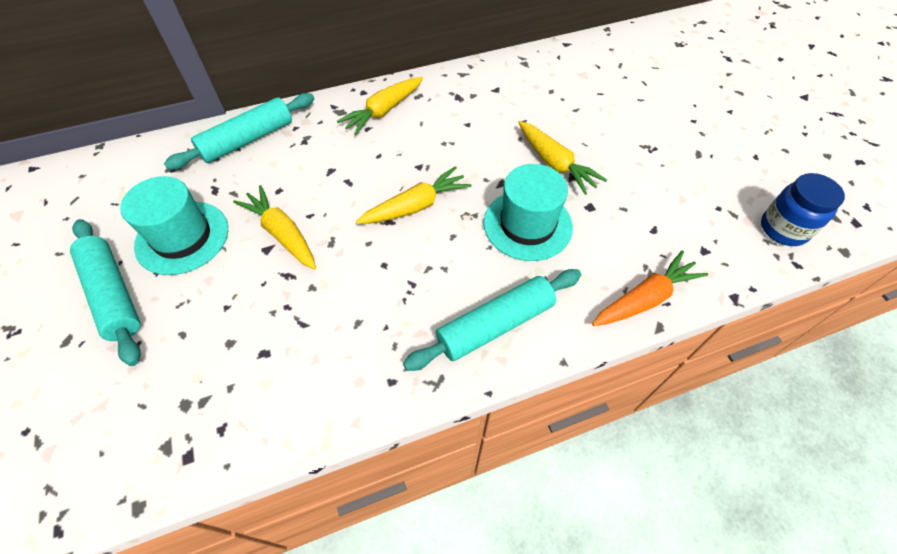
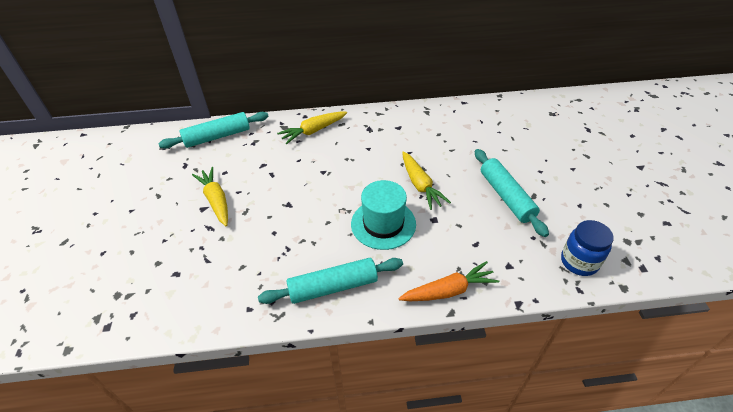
camera: 15 degrees right, 10 degrees down
(114, 295) = (101, 219): turquoise rolling pin -> turquoise rolling pin (506, 196)
(182, 237) = (154, 192): turquoise hat -> none
(416, 206) = (311, 198): yellow carrot -> none

